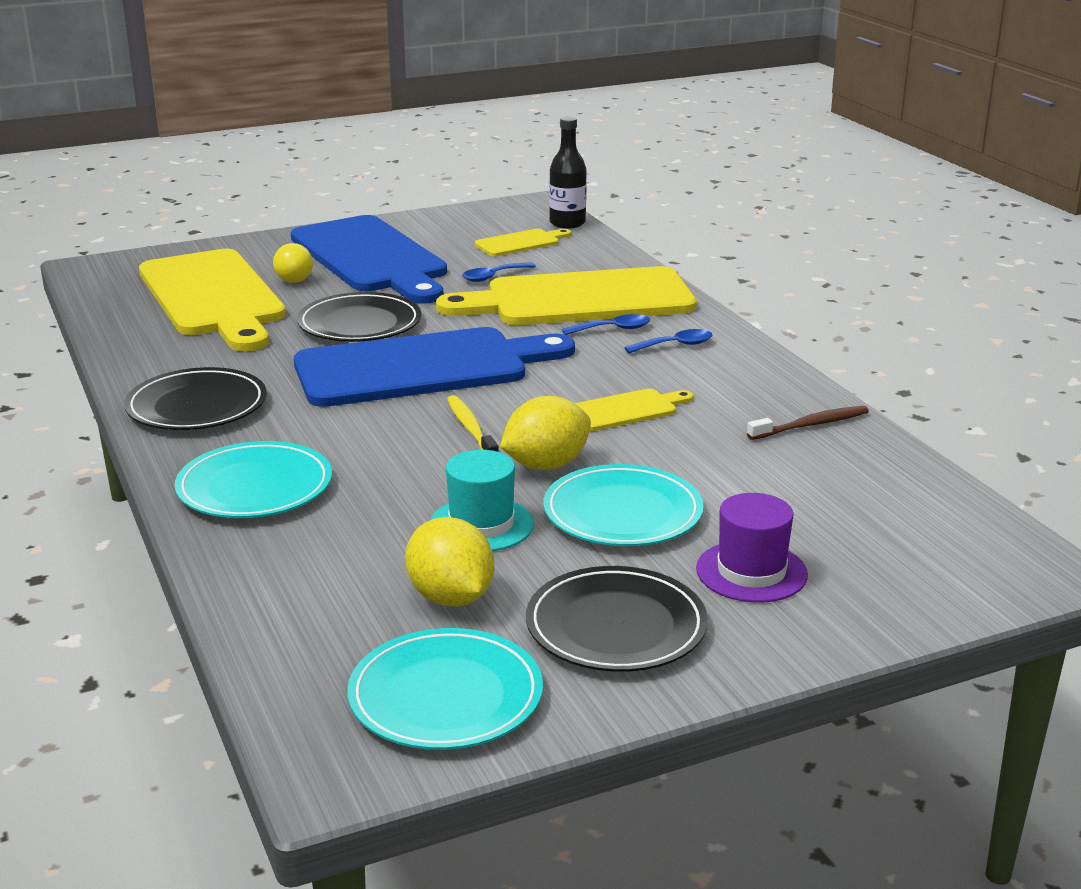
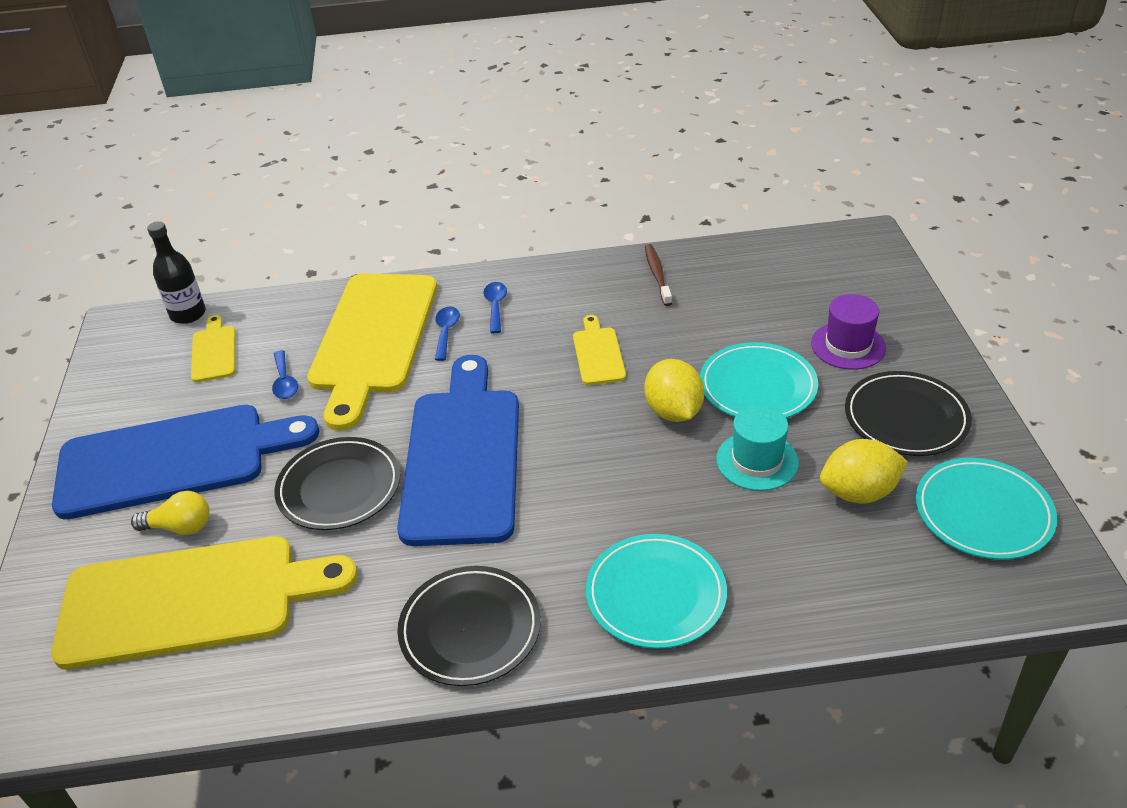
camera: 70 degrees left, 15 degrees up
(471, 429) = (596, 443): yellow toothbrush -> none

